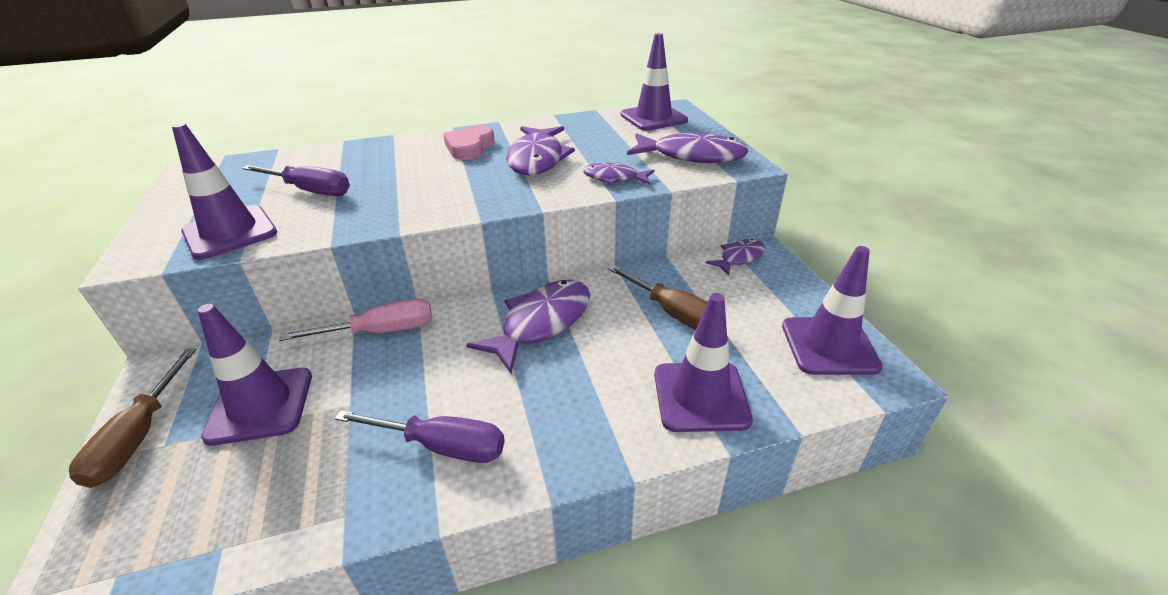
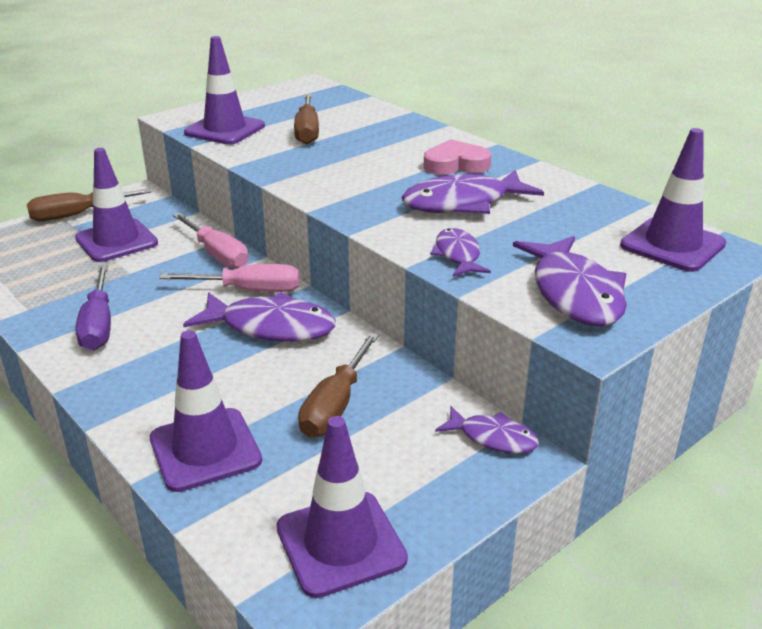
camera: 65 degrees right, 5 degrees down
(311, 191) = (307, 132): purple screwdriver -> brown screwdriver
(470, 323) = (250, 290): none -> pink screwdriver

